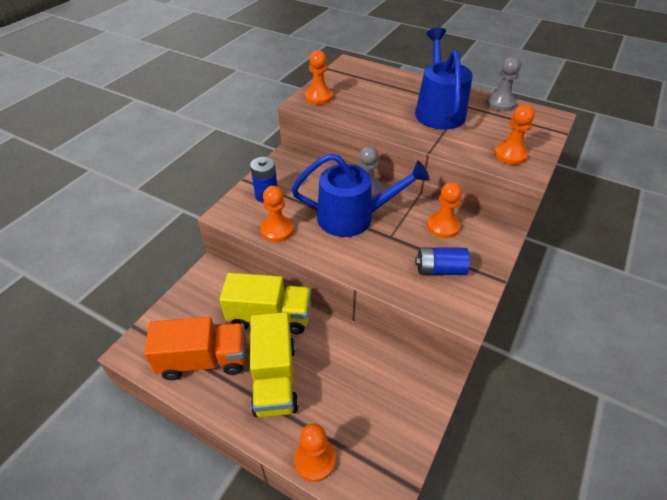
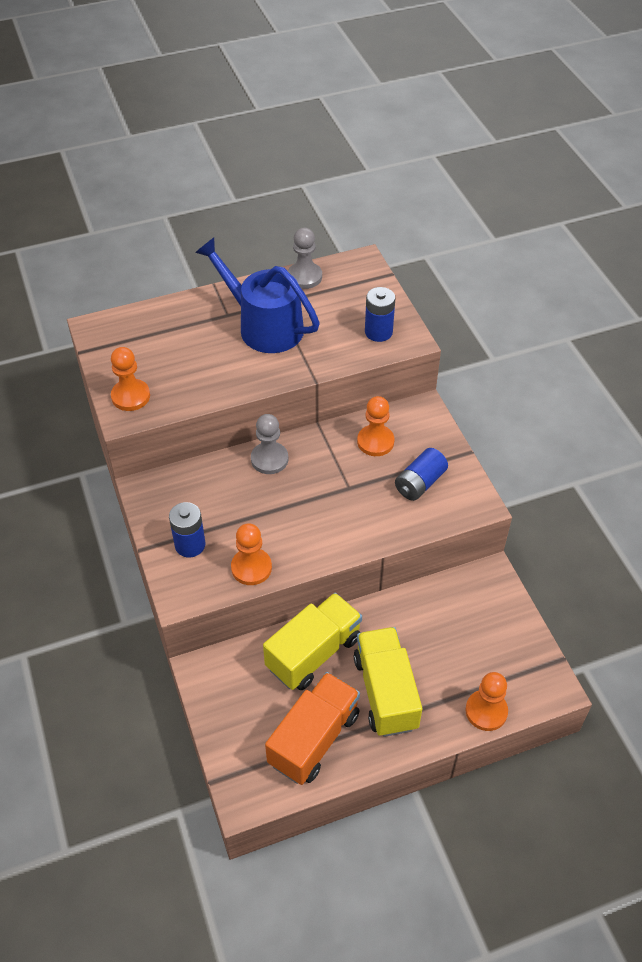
camera: 50 degrees left, 5 degrees up
(274, 378) = (386, 692): yellow truck -> yellow truck turned 135 degrees counterclockwise
(353, 217) = (296, 496): blue watering can -> none
(510, 155) = (378, 332): orange pawn -> blue battery

